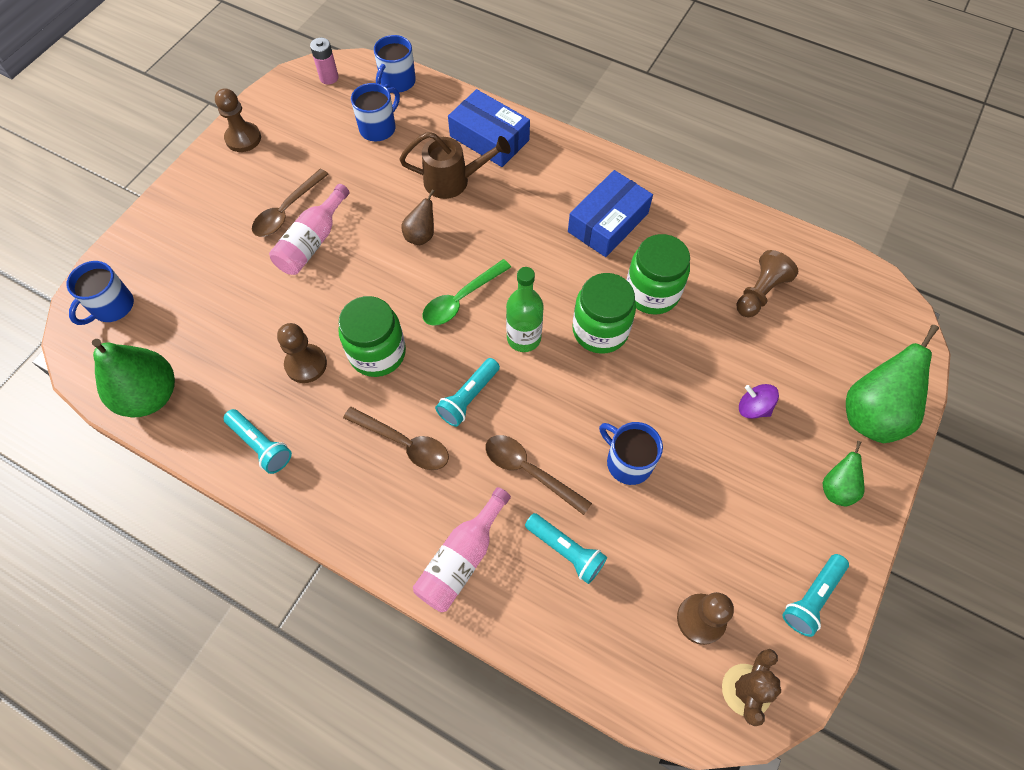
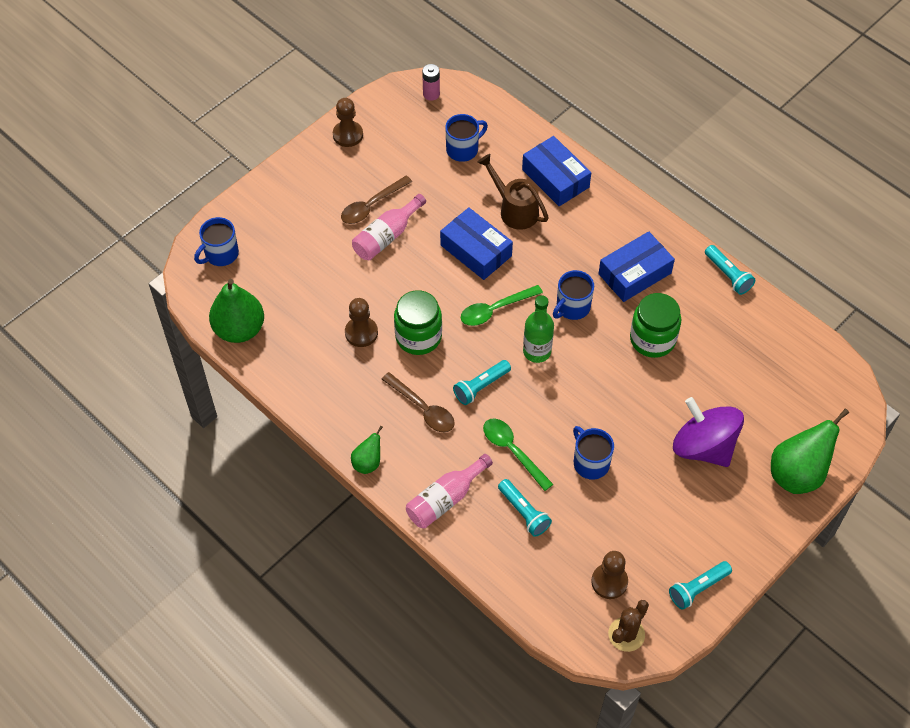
camera: 15 degrees right, 5 degrees down
(261, 445) = (315, 385): turquoise flashlight -> turquoise flashlight (728, 275)
(397, 82) = (489, 110): blue mug -> blue mug (572, 307)
(421, 236) = (476, 250): brown pear -> blue box
(453, 181) = (514, 210): brown watering can -> brown watering can turned 150 degrees counterclockwise
(528, 471) = (512, 450): brown spoon -> green spoon
(600, 330) = (600, 359): green jar -> none
(753, 408) = (703, 446): purple spinning top -> purple spinning top, size x2.23
(760, 293) = (742, 359): brown pawn -> none
(836, 488) = (747, 520): green pear -> green pear (368, 463)

